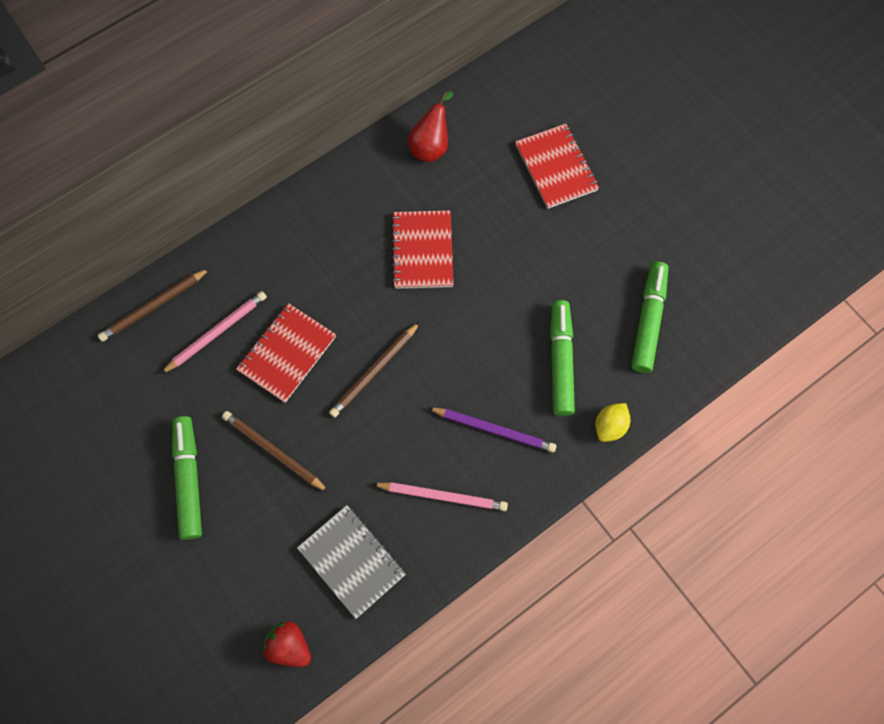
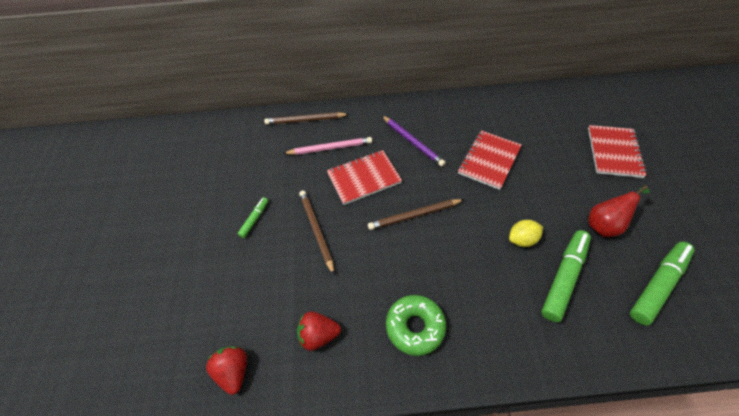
camera: 35 degrees right, 15 degrees down
(189, 479) = (254, 219): green marker -> green marker, size x0.52
(352, 561) = (319, 335): grey notebook -> red strawberry
(431, 146) = (525, 108): red pear -> red pear (605, 225)
(442, 496) = (415, 327): pink pencil -> green donut
(493, 430) = (482, 299): purple pencil -> purple pencil (412, 142)
(610, 426) = (589, 351): yellow lemon -> yellow lemon (522, 239)

